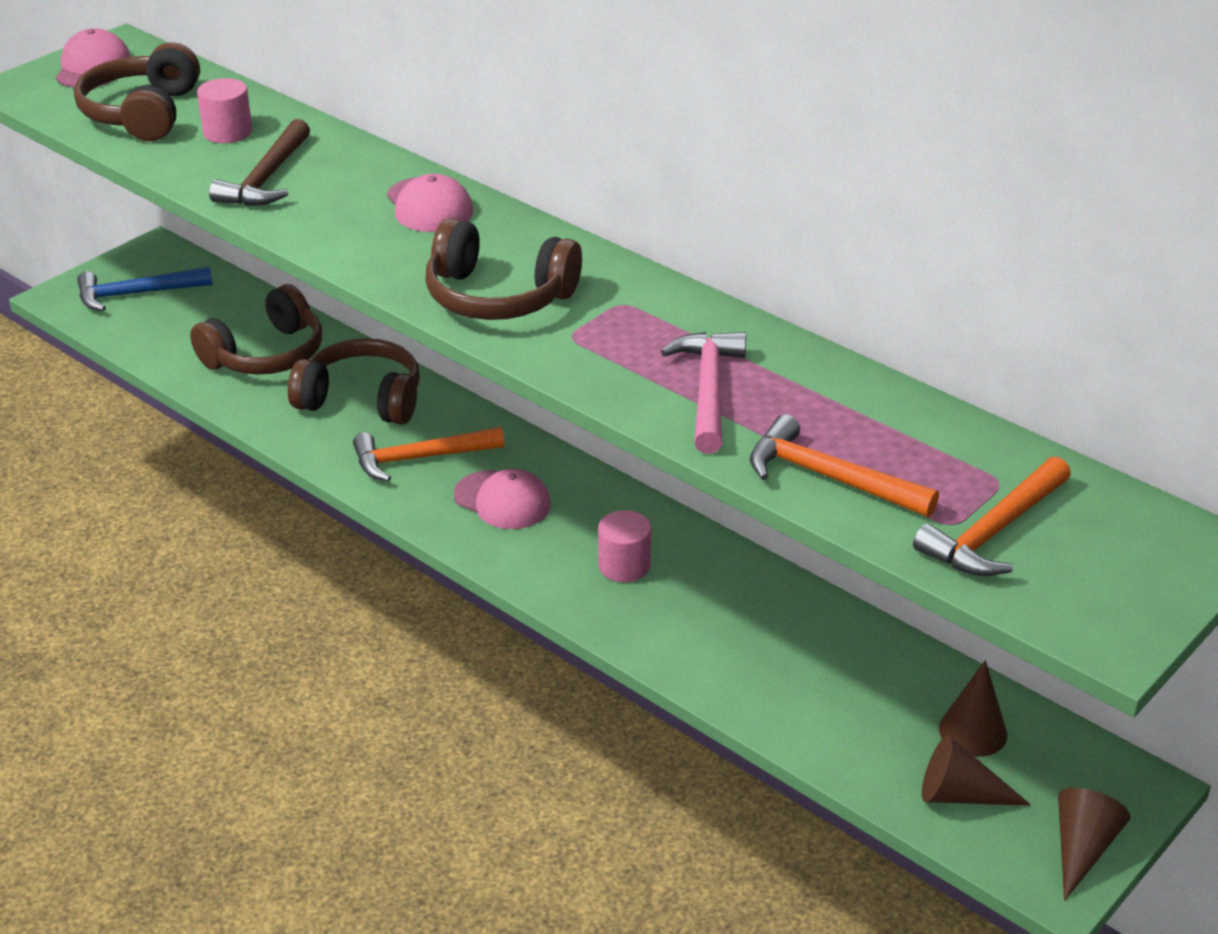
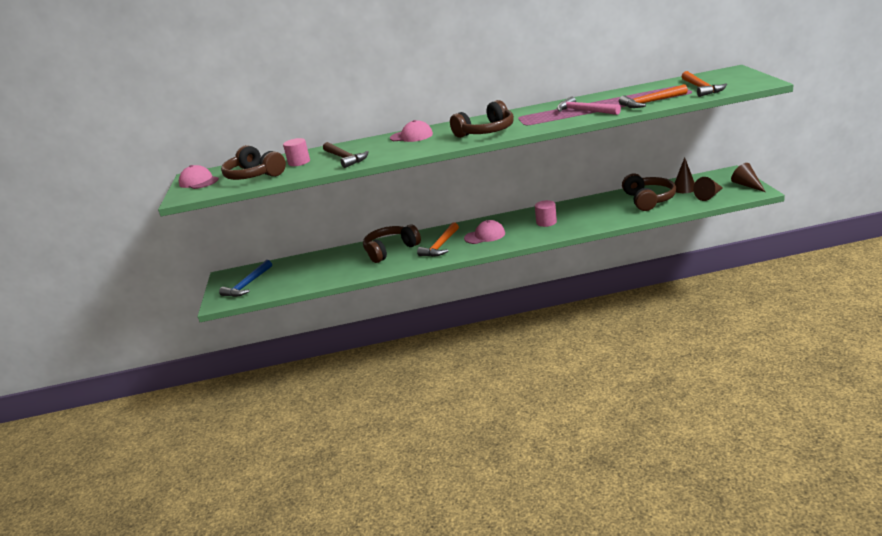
camera: 45 degrees left, 10 degrees down
(266, 355) = (333, 264): brown headphones -> brown headphones (648, 200)

